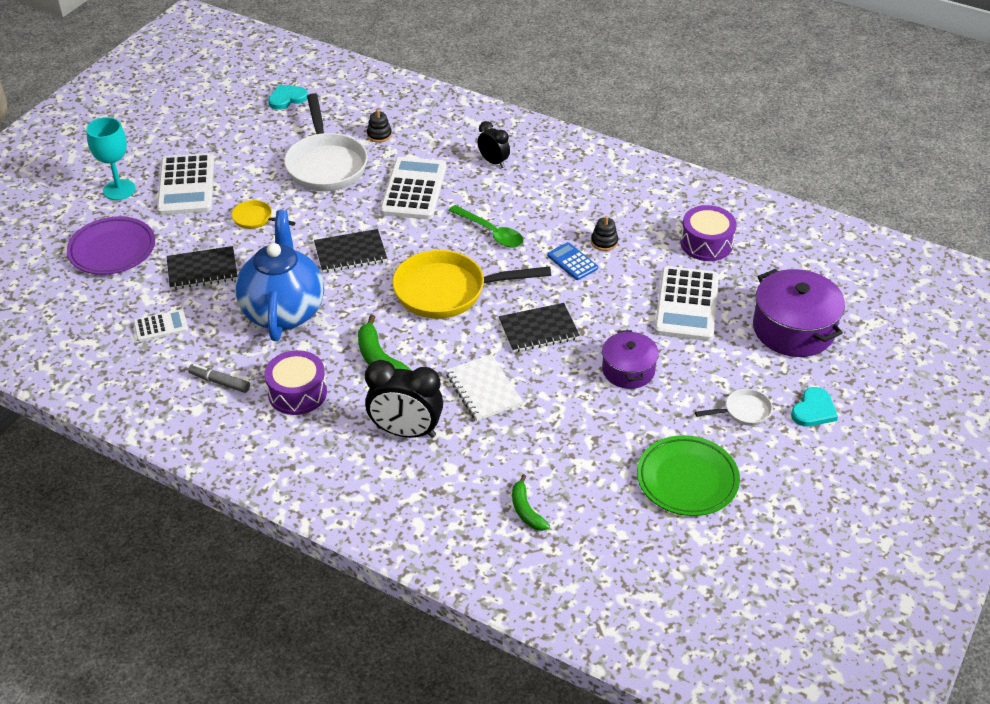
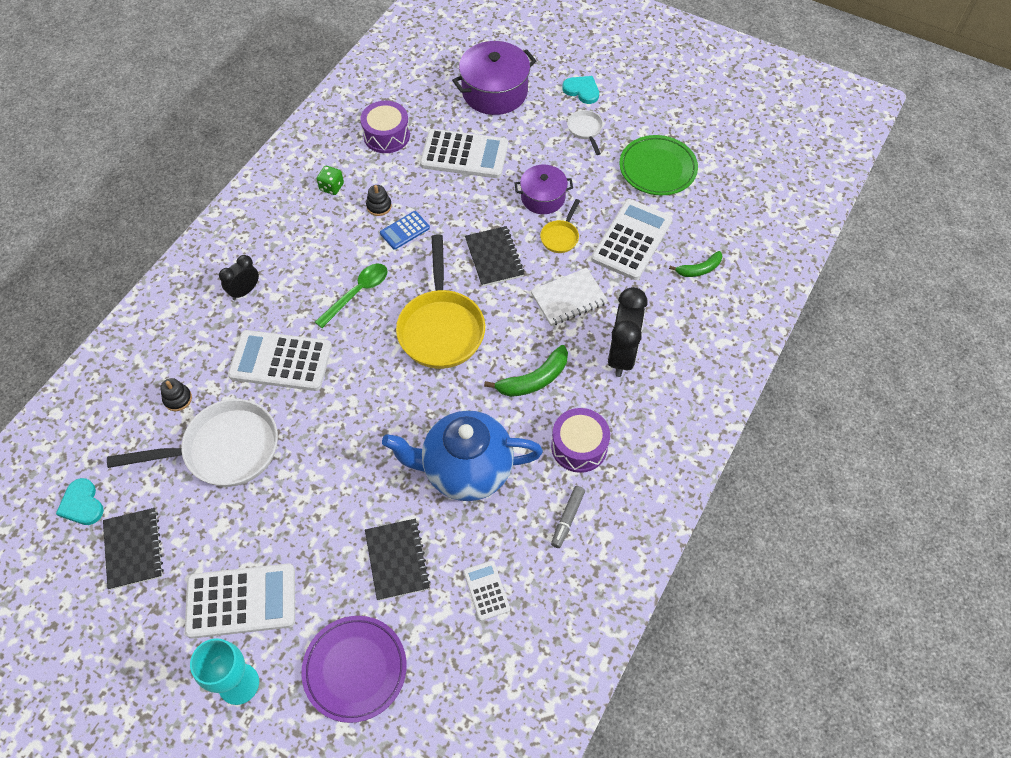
camera: 90 degrees left, 15 degrees up
(256, 219) = (314, 514): yellow pan -> yellow pan (560, 237)
(350, 253) = (379, 414): black notebook -> black notebook (133, 549)
(569, 448) = (631, 240): none -> white calculator
(627, 208) = (331, 187): none -> green dice

